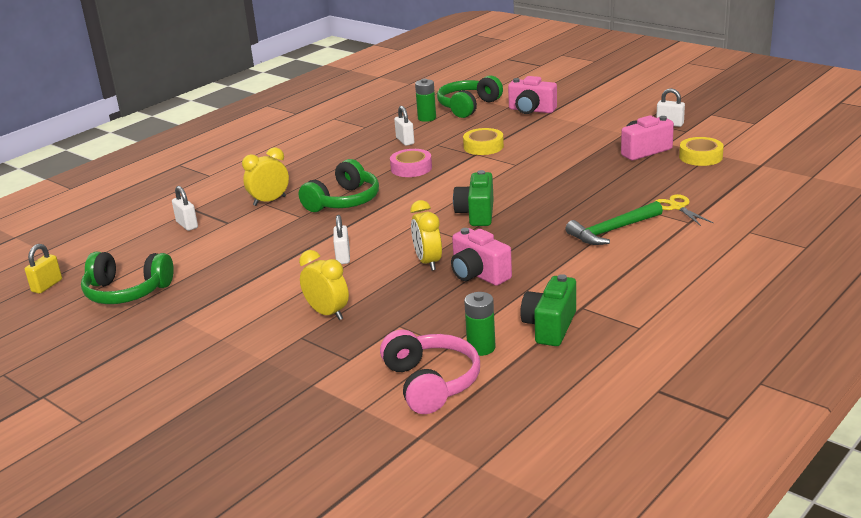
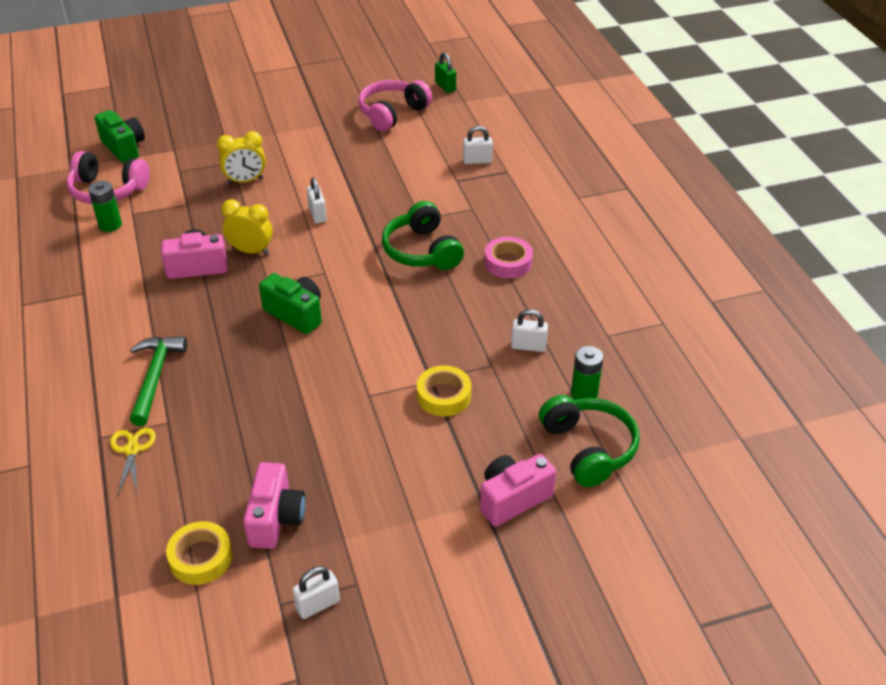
camera: 120 degrees right, 15 degrees up
(47, 286) = (445, 87): yellow padlock -> green padlock
(127, 292) = (392, 113): green headphones -> pink headphones
(269, 201) = (474, 212): yellow clock -> none
(343, 257) = (317, 214): white padlock -> white padlock turned 45 degrees clockwise
(411, 168) = (448, 319): pink tape -> pink tape (508, 262)
(550, 327) = (85, 265): green camera -> green camera (124, 148)
(677, 207) = (132, 450): yellow scissors -> yellow scissors turned 105 degrees counterclockwise

